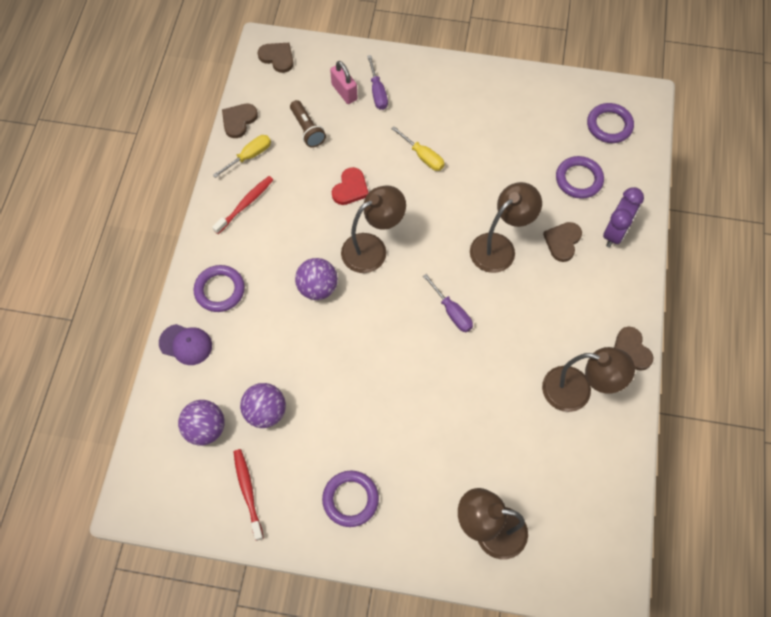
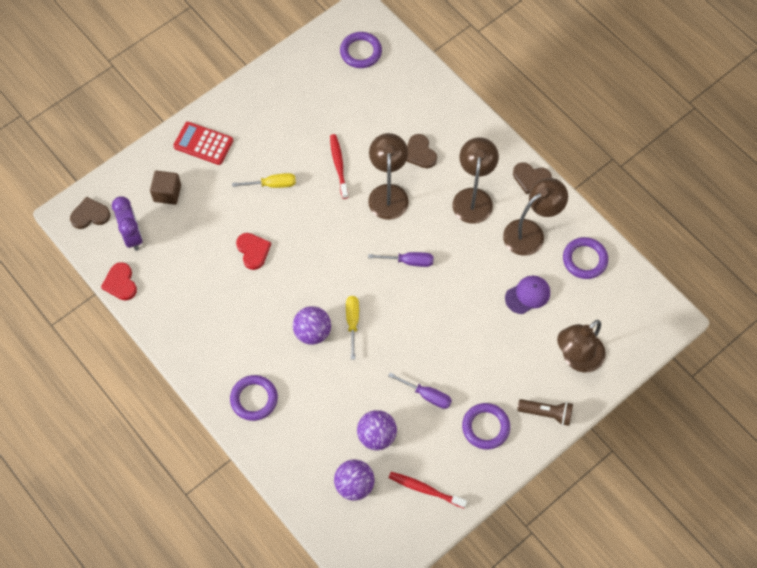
camera: 50 degrees left, 0 degrees up
(186, 344) = (277, 453): purple cap -> purple cap (527, 295)
(239, 121) = (120, 283): brown heart -> red heart
(245, 204) = (198, 330): red toothbrush -> red toothbrush (338, 165)
(250, 156) = (159, 297): yellow screwdriver -> yellow screwdriver (352, 322)
(307, 129) = (175, 242): brown flashlight -> brown flashlight (546, 413)
(344, 92) = (167, 193): pink padlock -> brown cube
(372, 248) = (314, 273): brown lamp -> brown lamp (473, 197)
(377, 92) = (190, 172): purple screwdriver -> purple screwdriver (427, 395)
(411, 82) = (203, 143): none -> red calculator
(579, 179) = (383, 104): purple ring -> purple ring (584, 259)
(615, 233) = (442, 117): purple clock -> purple clock (132, 236)

